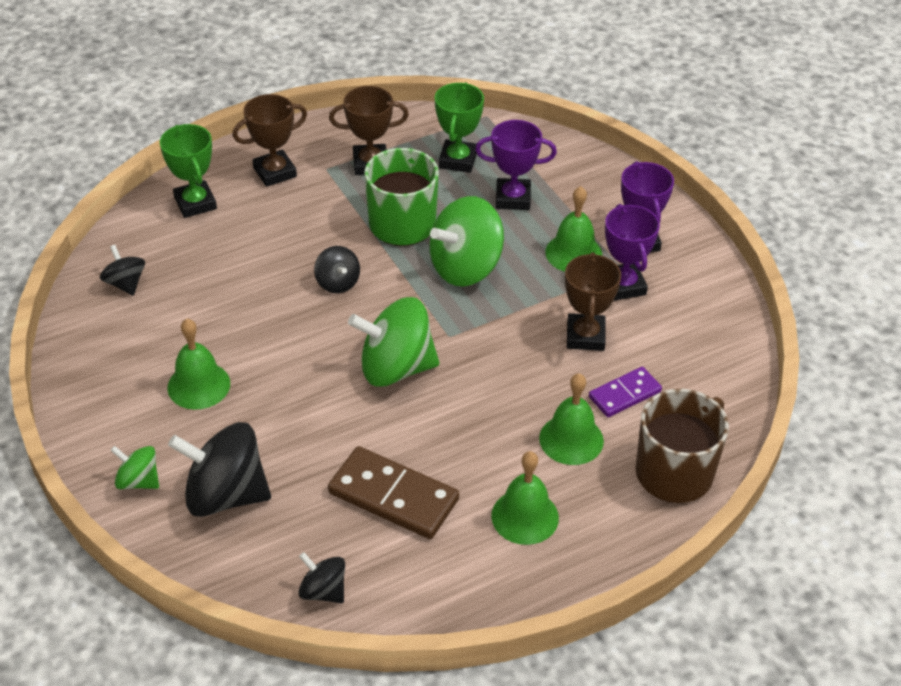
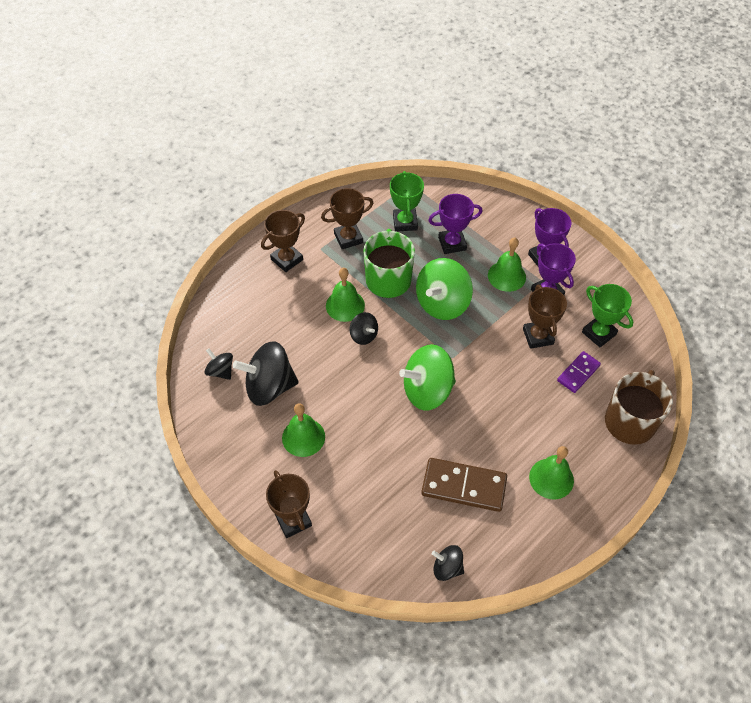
camera: 15 degrees left, 10 degrees up
(138, 481) = (293, 520): green spinning top -> brown trophy
(195, 203) = (242, 296): green trophy -> green trophy (599, 333)
(225, 495) = (355, 515): black spinning top -> black spinning top (269, 387)
(571, 439) = (558, 414): green bell -> green bell (345, 305)

